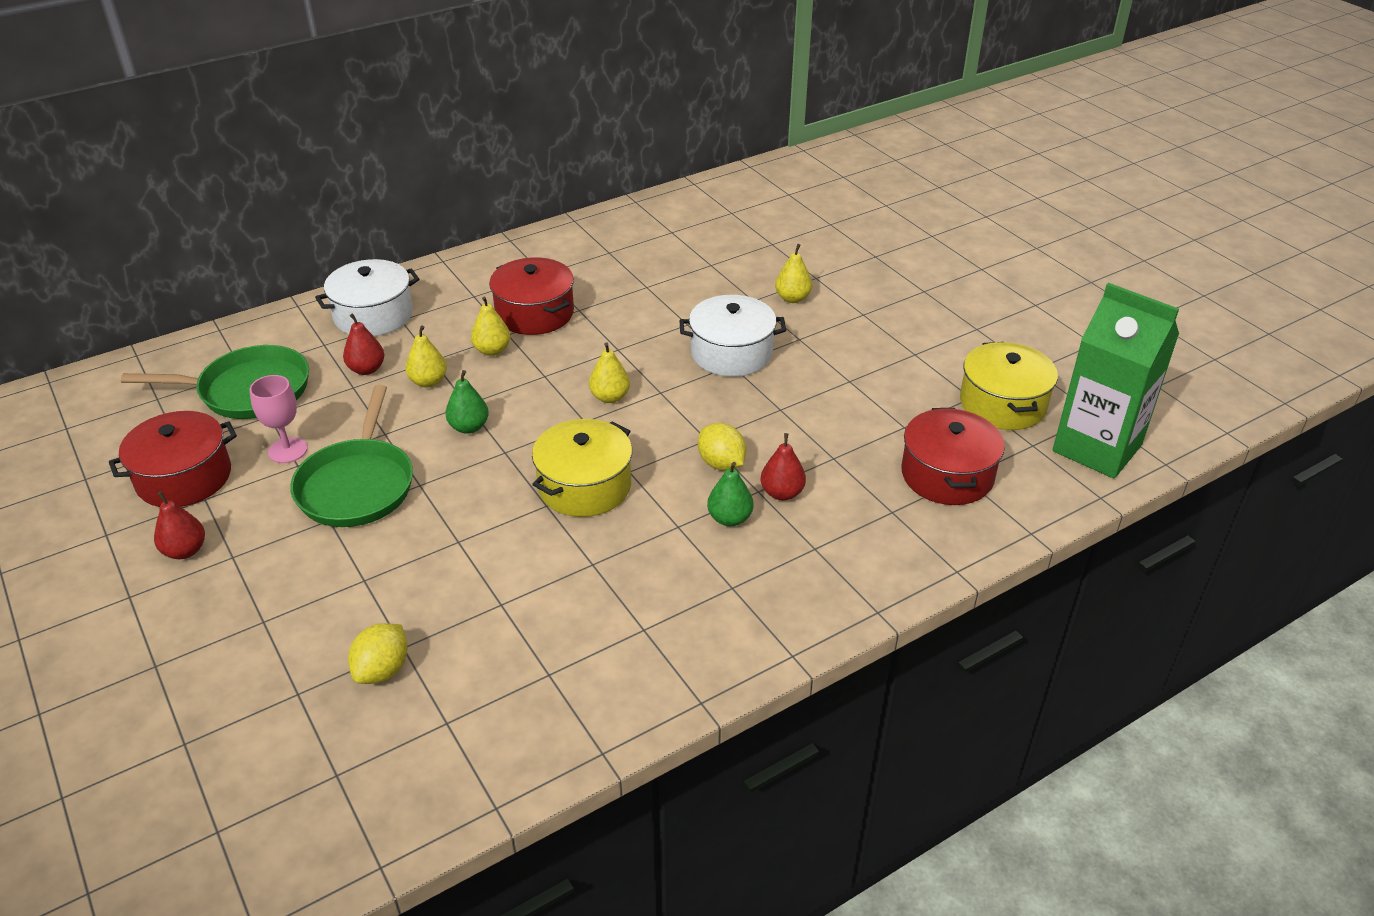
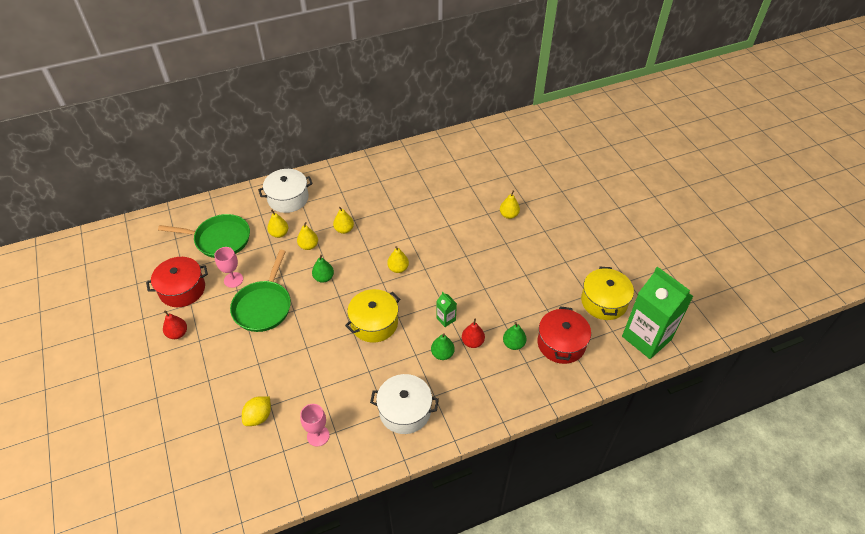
camera: 10 degrees right, 10 degrees up
(366, 369) = (279, 233): red pear -> yellow pear
(514, 686) = (318, 436): none -> pink goblet
(534, 313) = (370, 208): red pot -> none
(721, 463) = (446, 319): yellow lemon -> green carton
(731, 353) = (467, 248): white pot -> white pot (405, 411)
(859, 486) = (513, 344): none -> green pear

